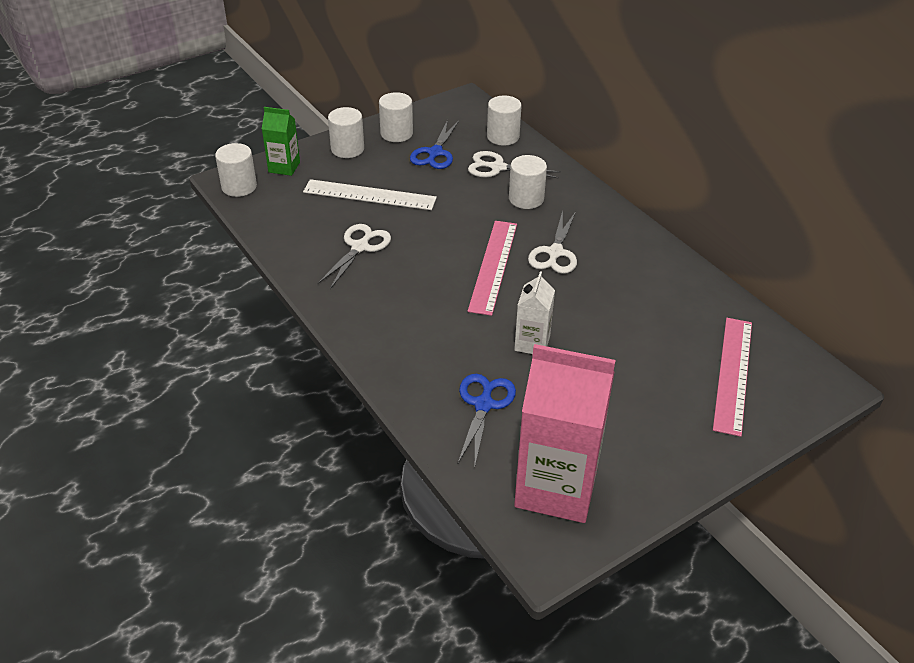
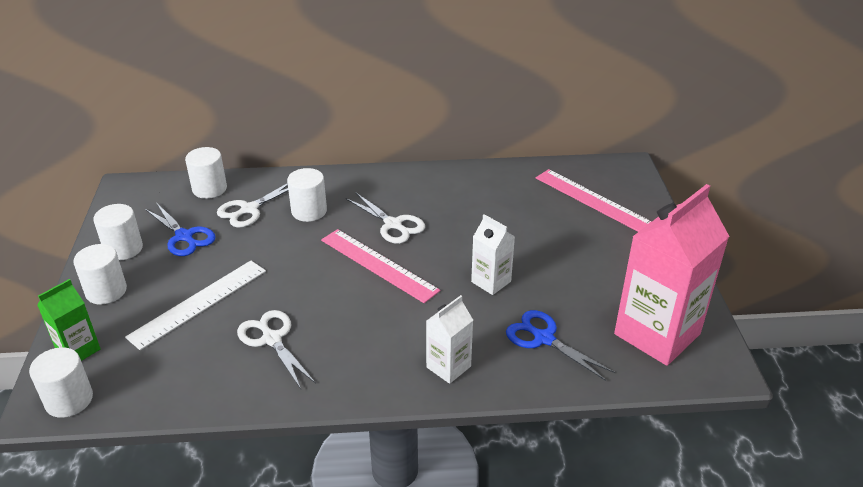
camera: 60 degrees left, 5 degrees down
(402, 356) = (448, 367): none -> white carton

